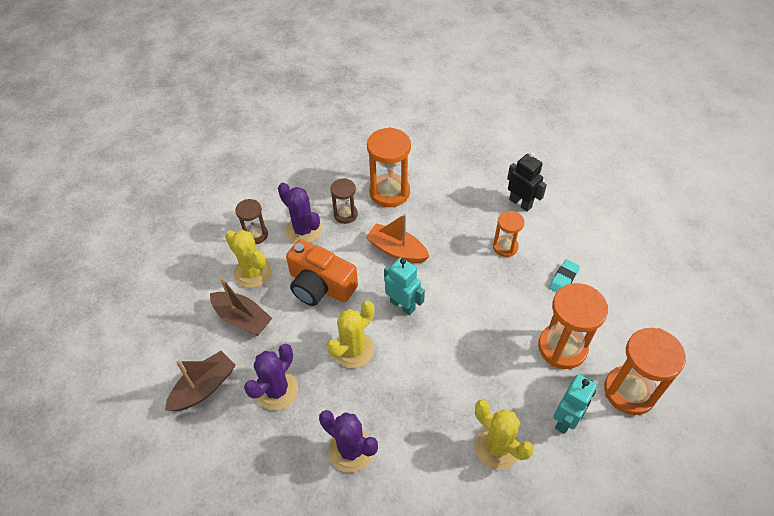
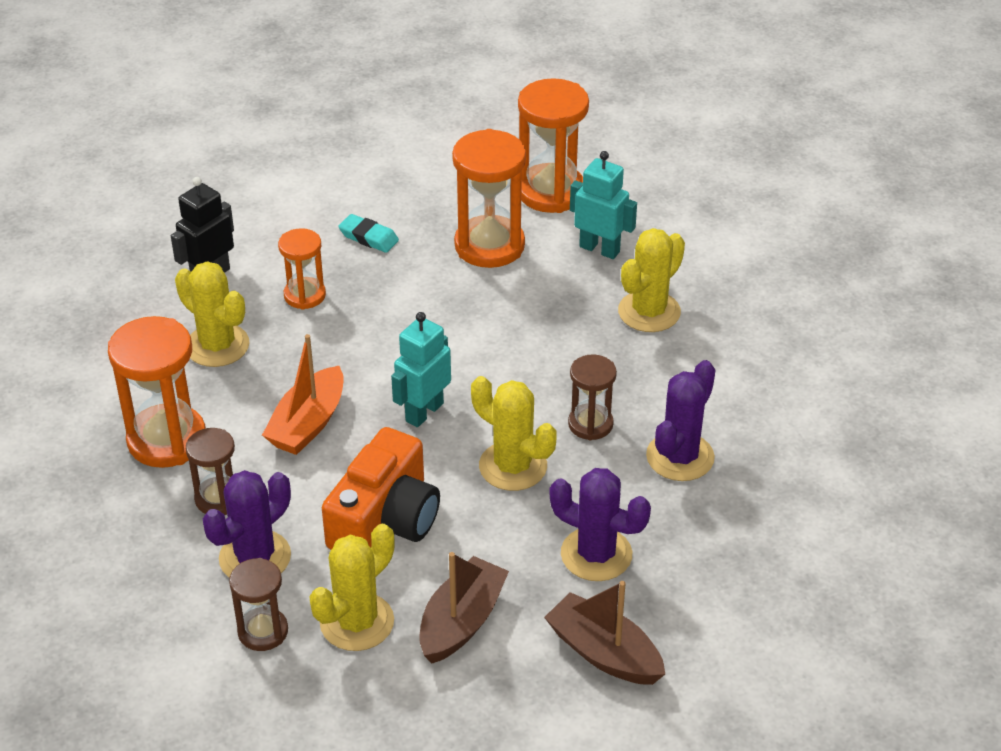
camera: 95 degrees left, 10 degrees down
(386, 397) = (590, 424): none -> brown hourglass
(461, 209) = (217, 346): none -> yellow cactus

